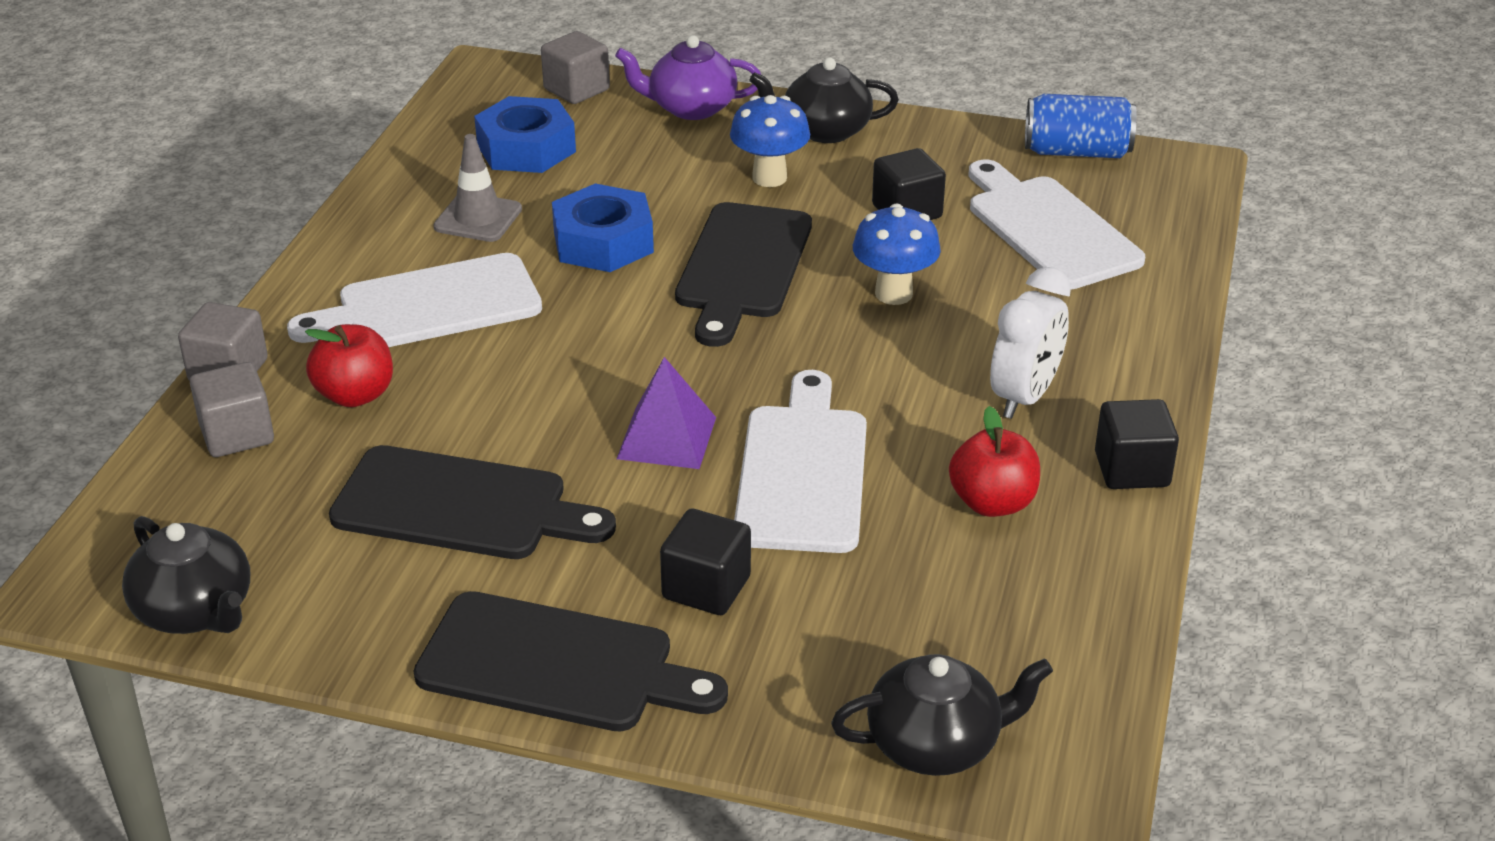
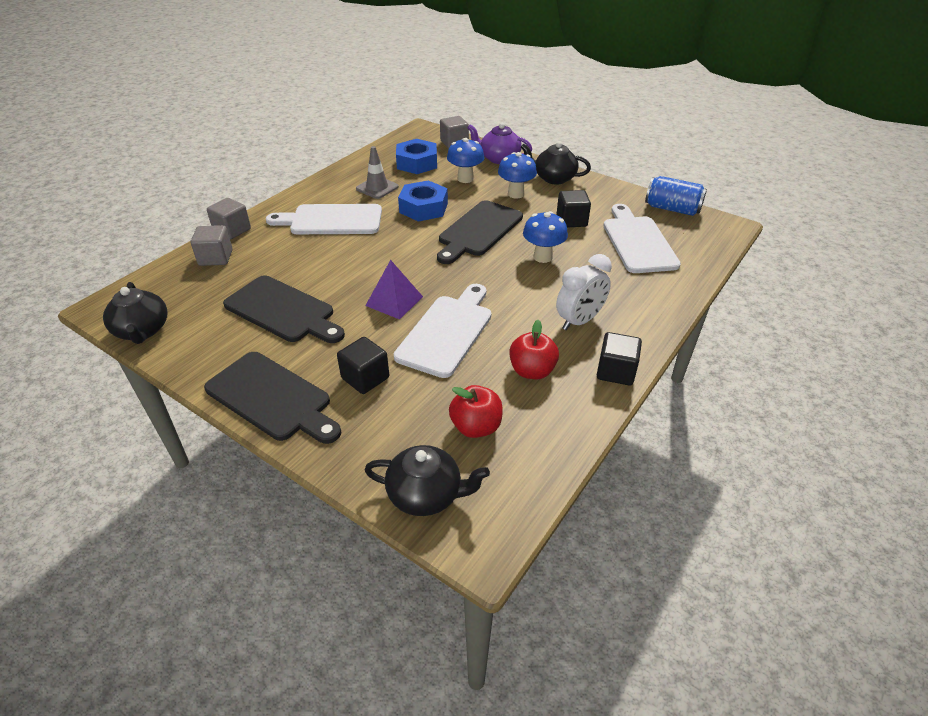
camera: 20 degrees right, 5 degrees up
(355, 395) = (274, 251): red apple -> red apple (476, 427)
(649, 164) = (465, 179): none -> blue mushroom

